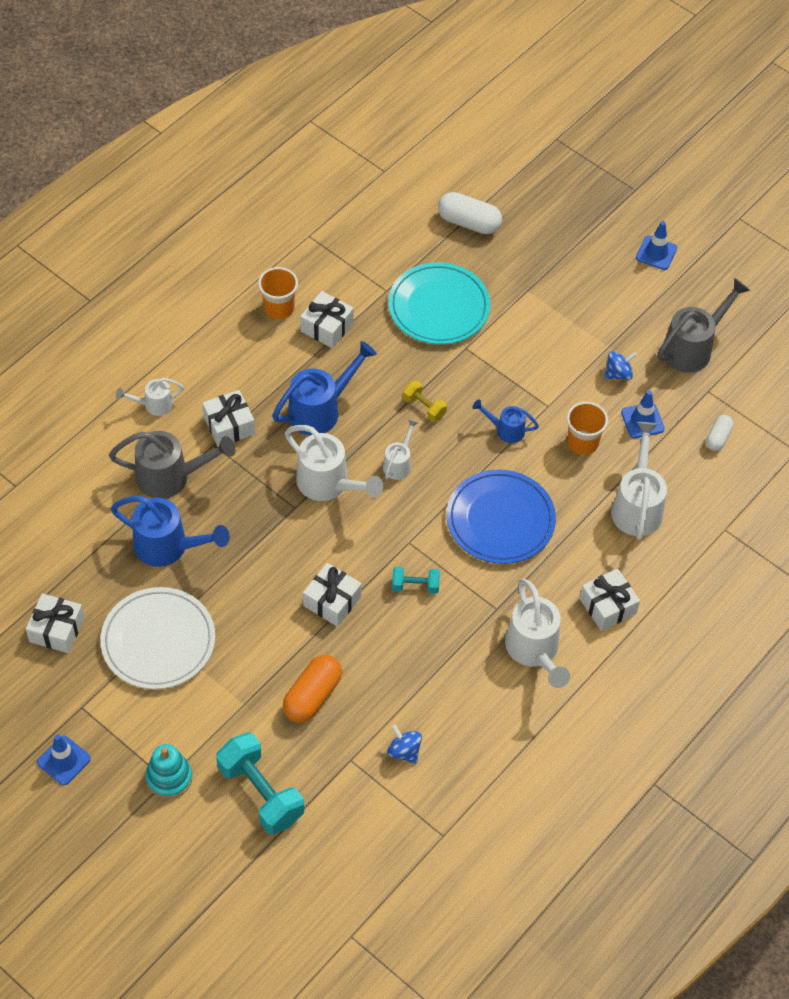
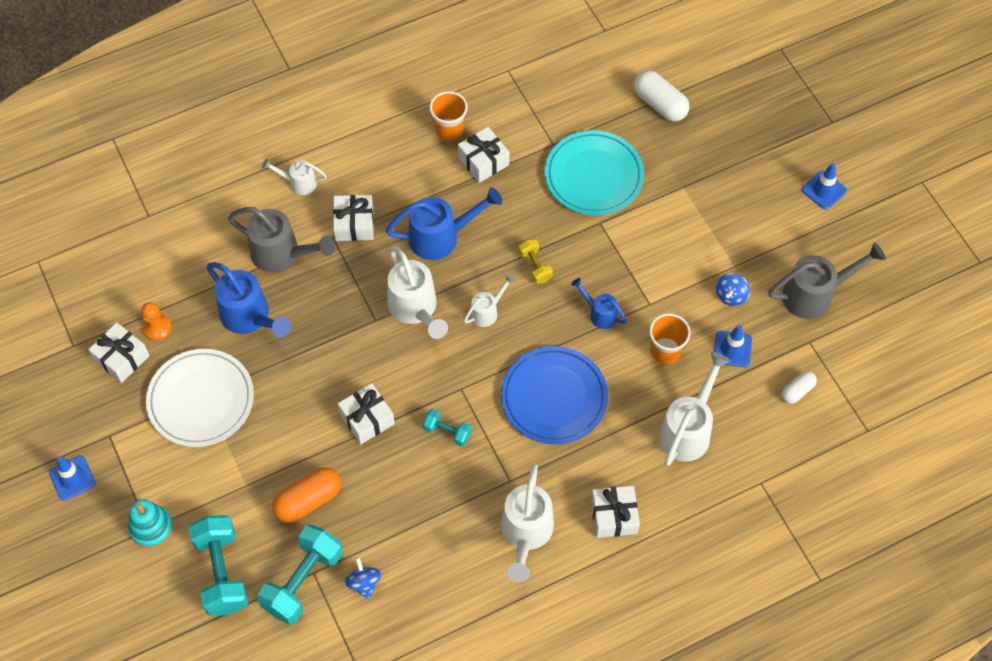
camera: 25 degrees right, 5 degrees up
(79, 589) = (157, 328): none -> orange pawn
(344, 771) = (303, 581): none -> turquoise dumbbell
(618, 374) = (731, 296): blue spinning top -> blue spinning top turned 120 degrees clockwise

